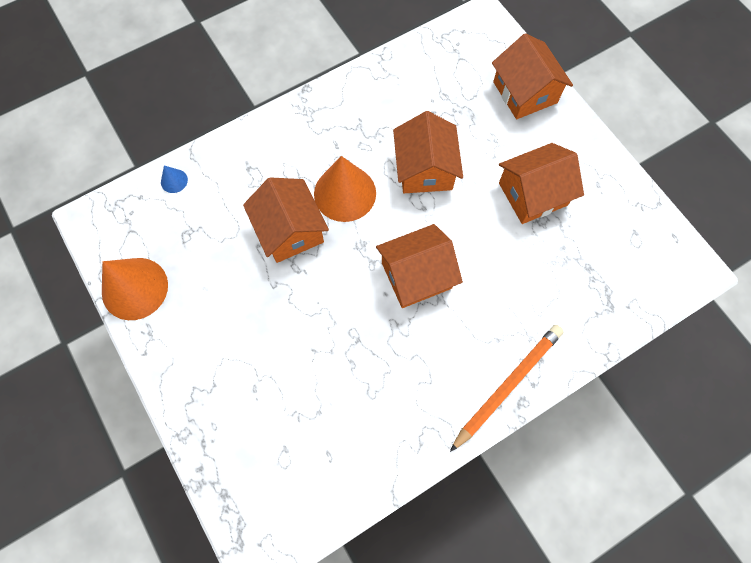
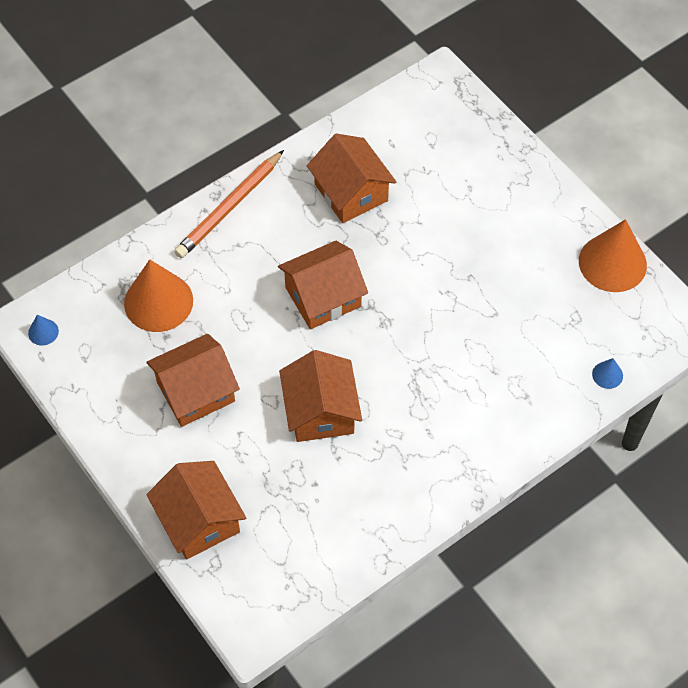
camera: 175 degrees right, 10 degrees down
(290, 230) = (464, 331): orange house -> orange house (351, 192)
(345, 193) = (410, 376): orange cone -> orange cone (158, 302)
(677, 261) = (43, 332): none -> blue cone

